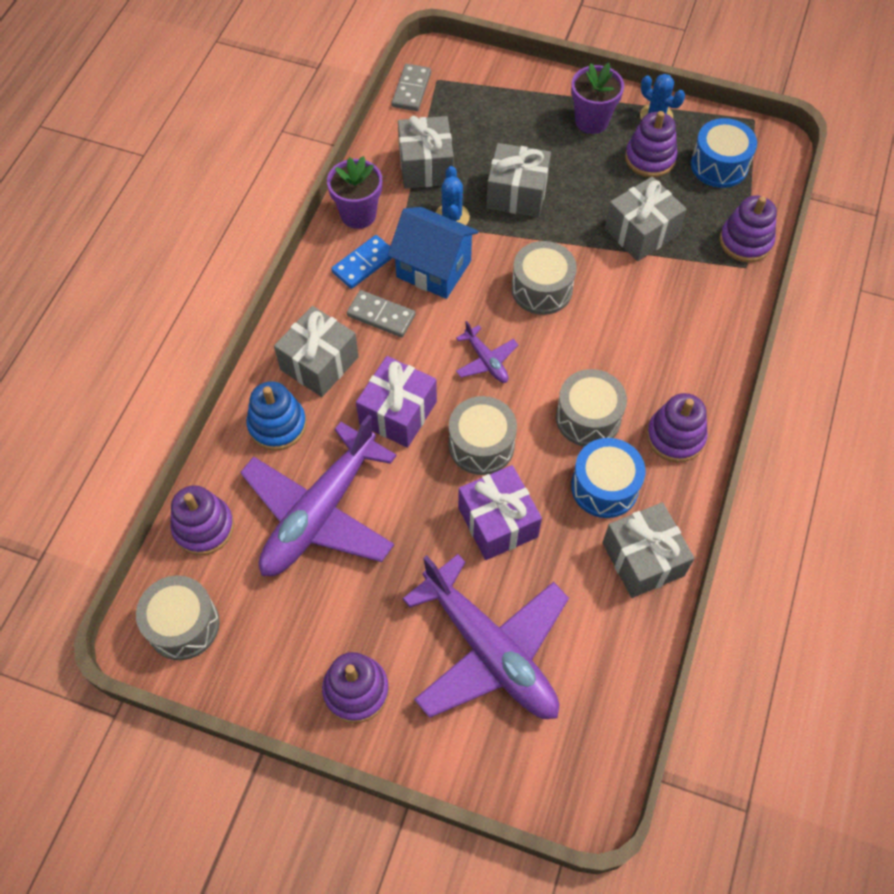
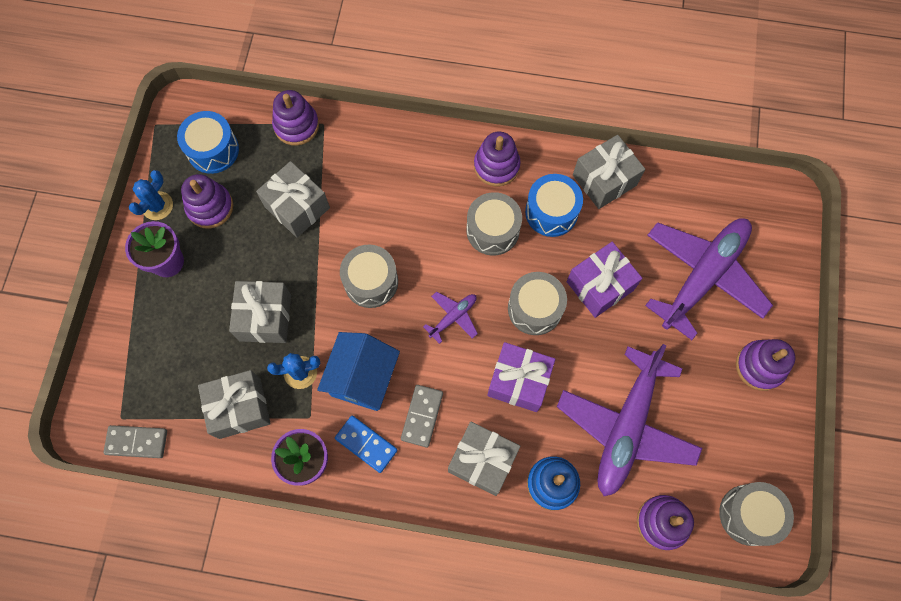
camera: 100 degrees left, 10 degrees up
(319, 513) = (626, 427): purple plane -> purple plane turned 90 degrees clockwise

